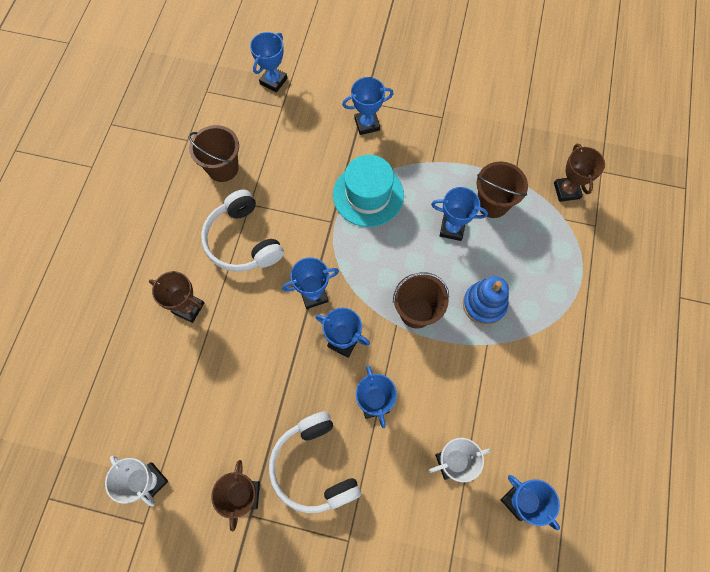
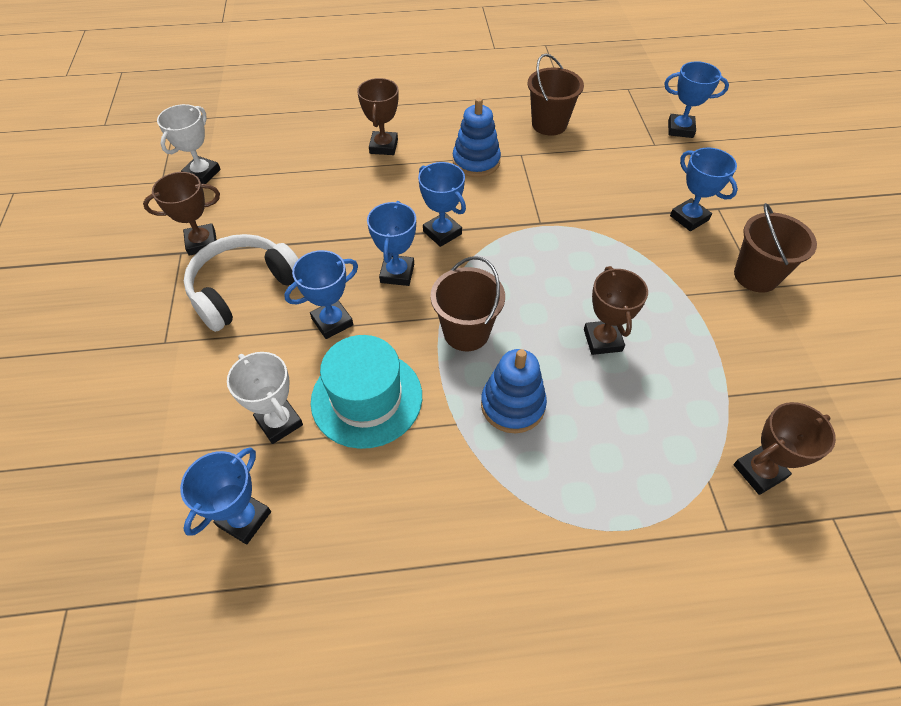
camera: 70 degrees right, 15 degrees down
(243, 241) = (476, 162): white headphones -> blue stacking toy
(368, 195) = (595, 244): turquoise hat -> turquoise hat (367, 398)
(452, 229) = (602, 340): blue trophy -> brown trophy
(492, 203) = (670, 377): brown bucket -> brown bucket (756, 276)

